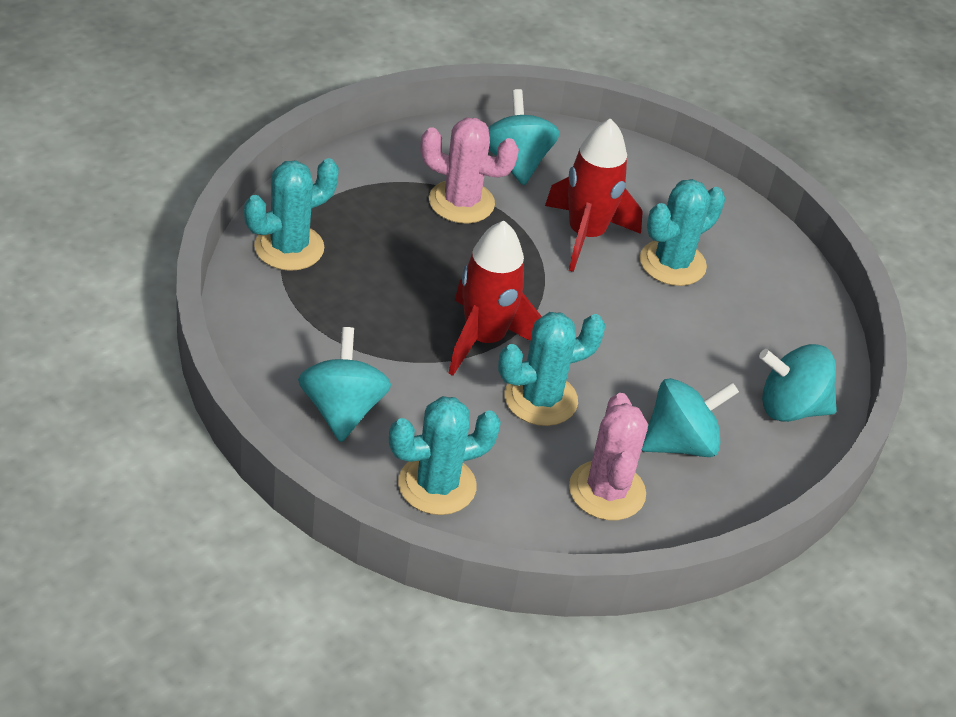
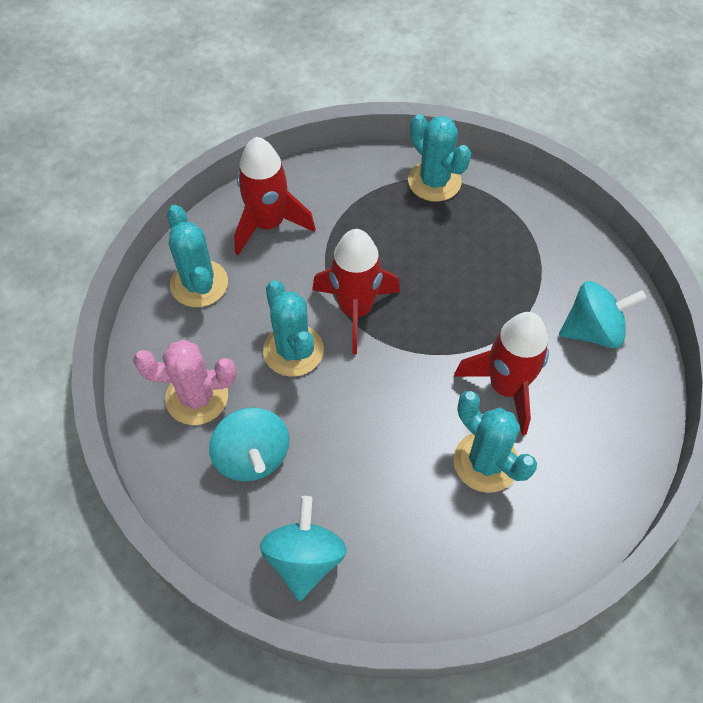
camera: 95 degrees right, 15 degrees up
(342, 410) = (268, 224): turquoise spinning top -> red rocket
(461, 202) = (522, 290): pink cactus -> none

